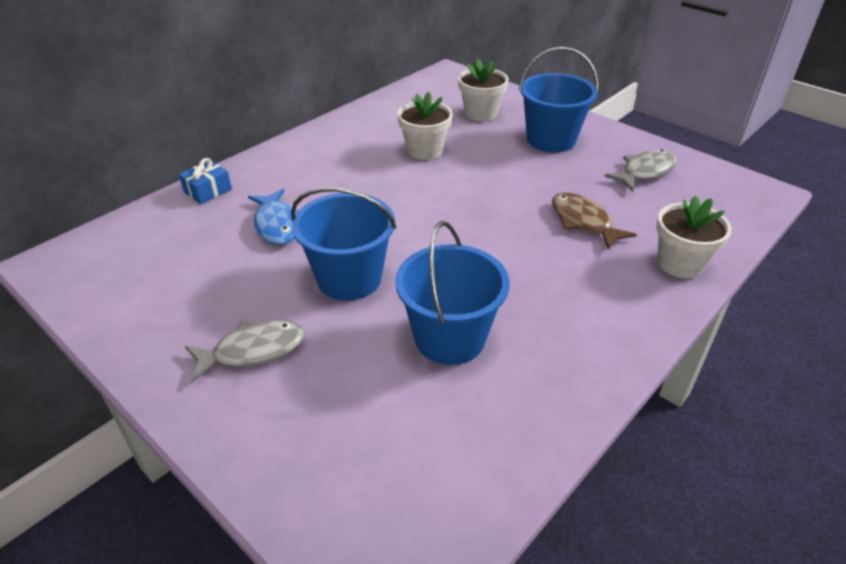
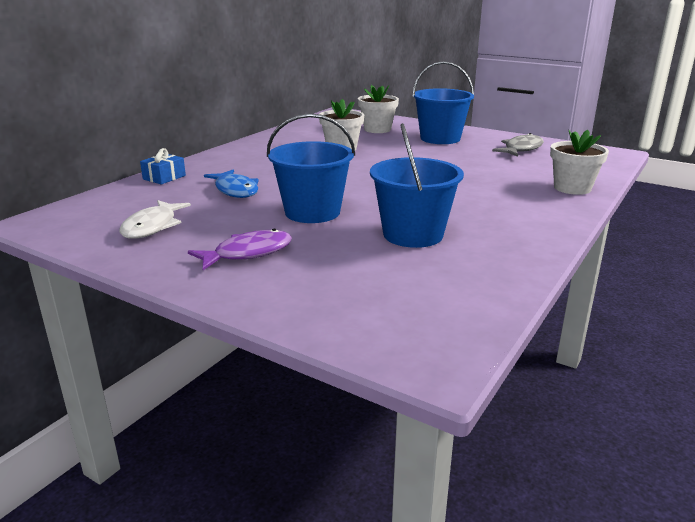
camera: 10 degrees left, 15 degrees down
(167, 286) = (152, 227): none -> white fish
(253, 351) = (248, 253): grey fish -> purple fish
(583, 222) = (487, 174): brown fish -> none

